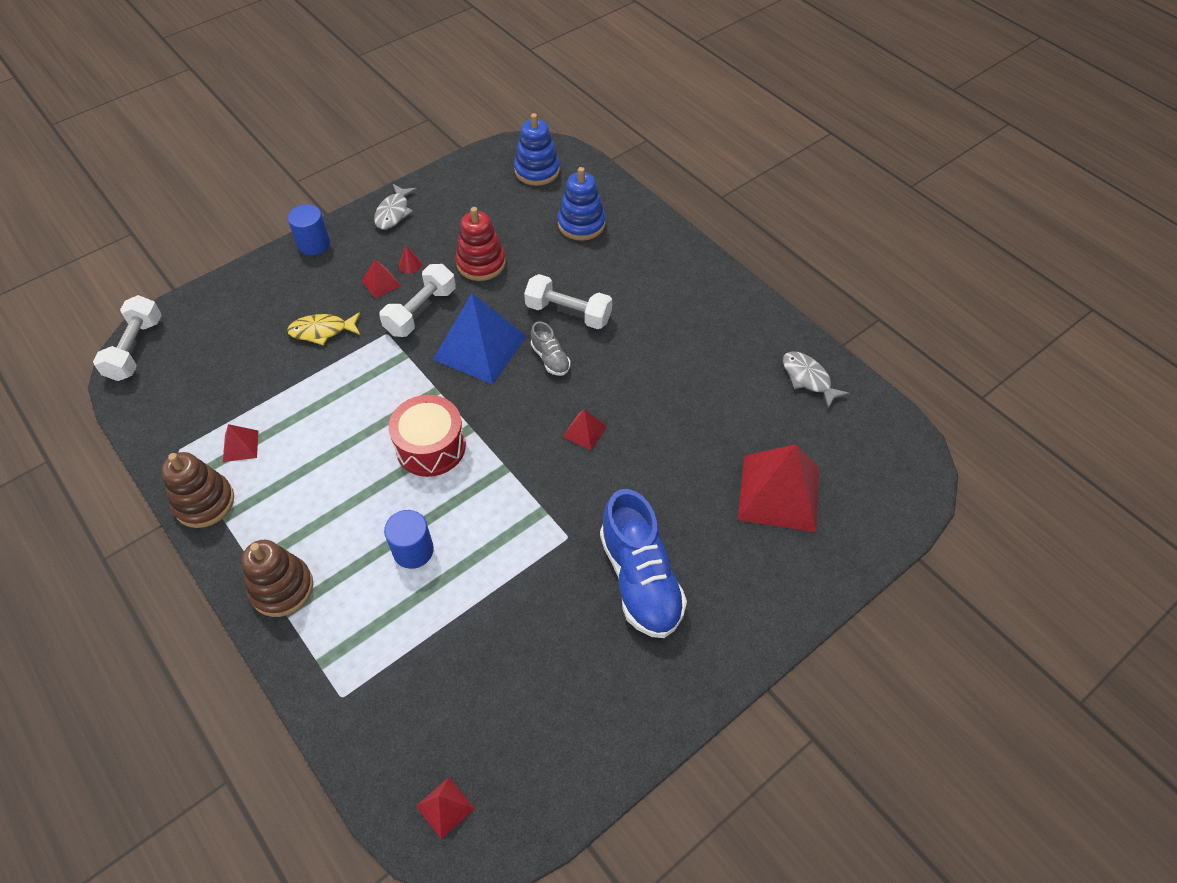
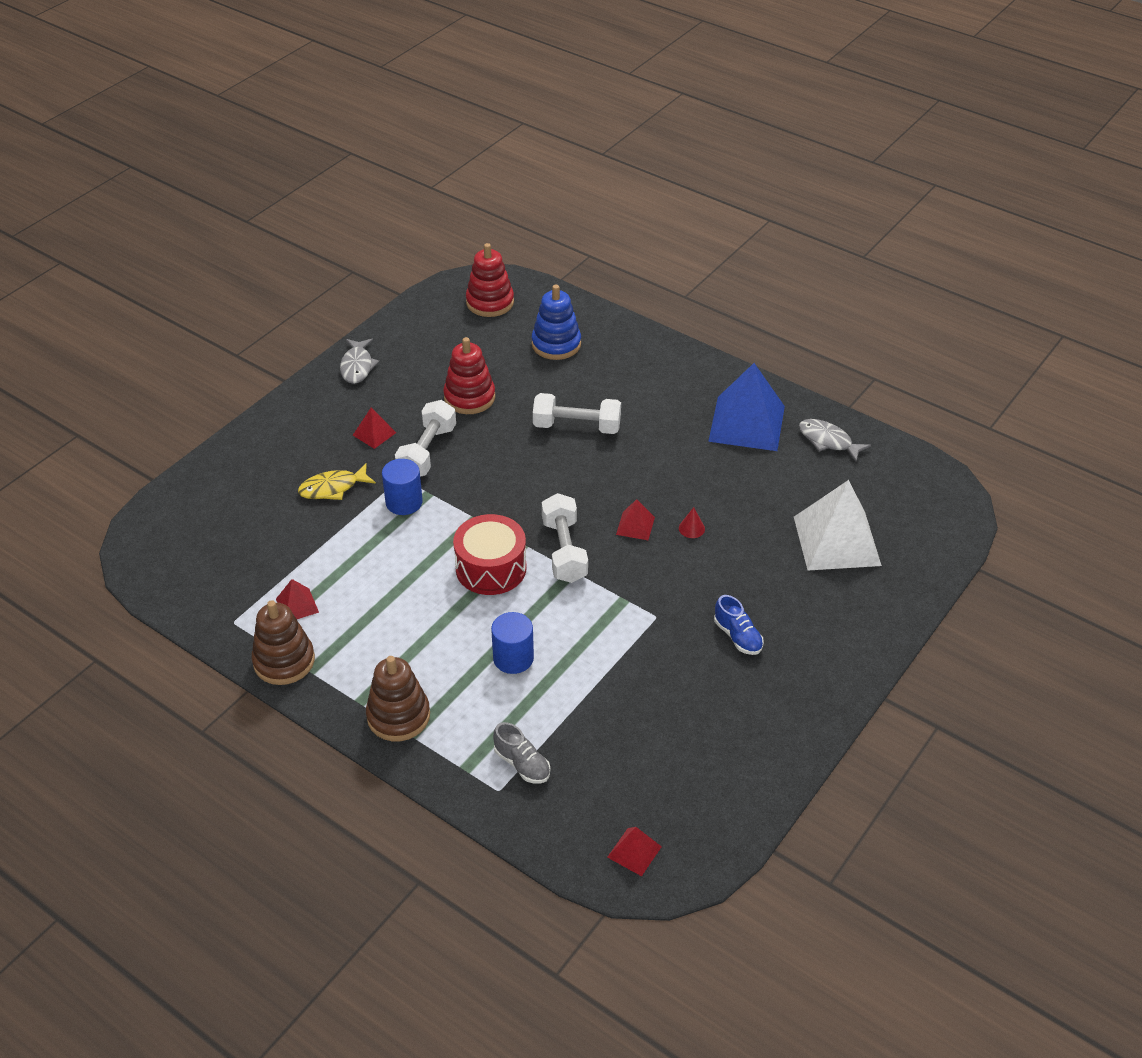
camera: 15 degrees left, 10 degrees down
(135, 349) = (141, 541): white dumbbell -> white dumbbell (564, 550)
(314, 244) = (286, 410): blue cylinder -> blue cylinder (404, 502)
(410, 265) = (397, 411): red cone -> red cone (691, 528)
(480, 347) = (501, 473): blue pyramid -> blue pyramid (746, 423)
(537, 171) = (490, 302): blue stacking toy -> red stacking toy
(550, 359) = (576, 470): grey shoe -> grey shoe (522, 764)
(640, 579) = (737, 636): blue shoe -> blue shoe, size x0.48
(779, 493) = (837, 541): red pyramid -> white pyramid

